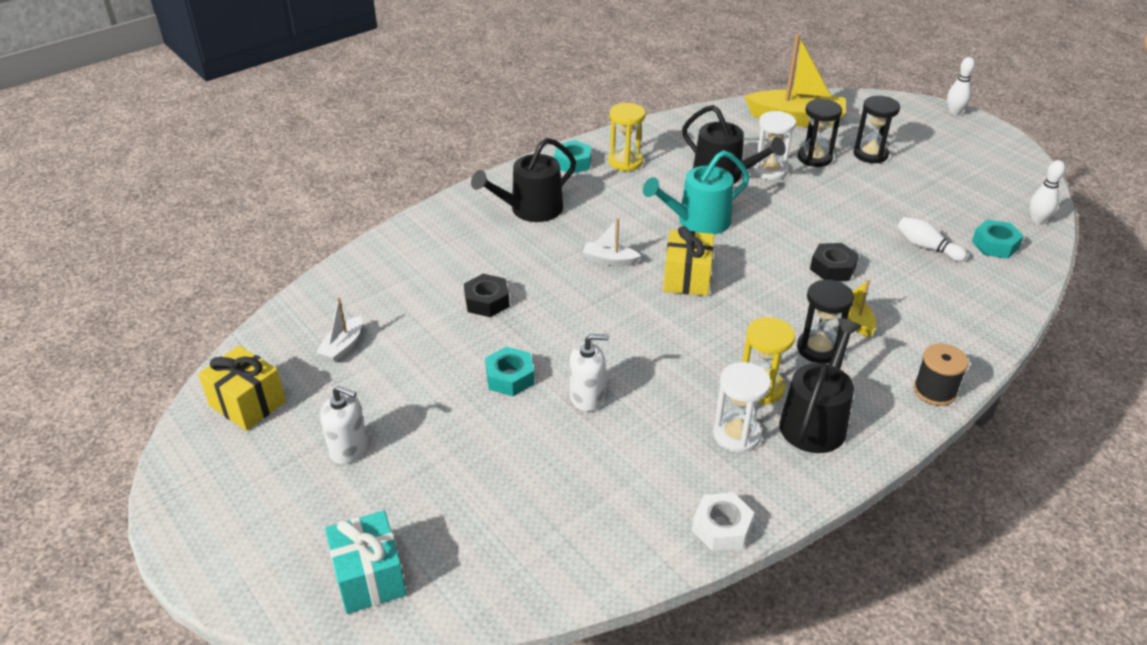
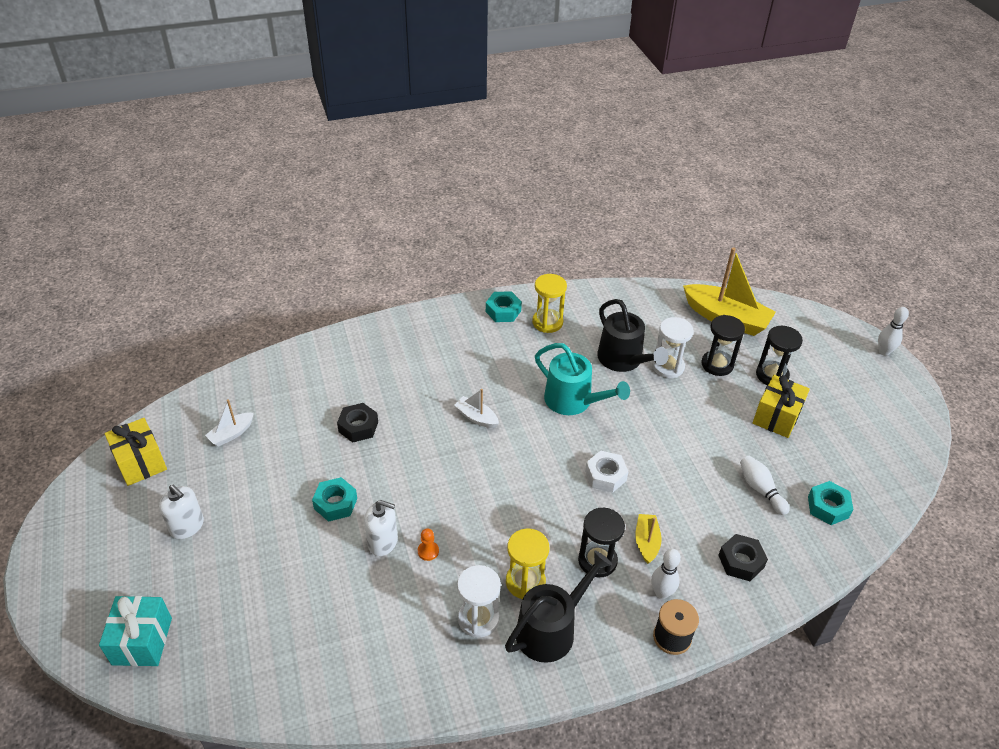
camera: 20 degrees right, 5 degrees up
(531, 209) = (442, 348): black watering can -> none
(642, 391) = (428, 551): none -> orange pawn
(687, 278) = (529, 455): yellow gift -> yellow gift (776, 417)
(698, 221) = (573, 401): turquoise watering can -> turquoise watering can turned 135 degrees counterclockwise
(721, 528) = (415, 699): white nut -> white nut (605, 475)
(832, 268) = (660, 484): black nut -> black nut (741, 561)
(1037, 221) = (887, 494): white bowling pin -> white bowling pin (661, 593)

